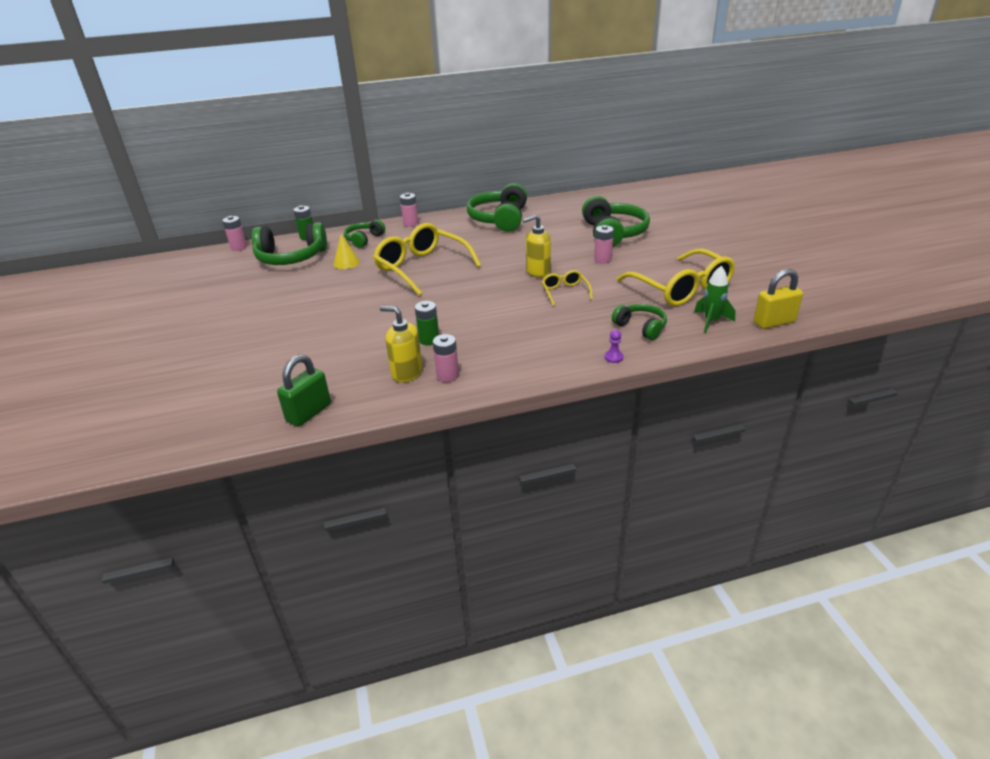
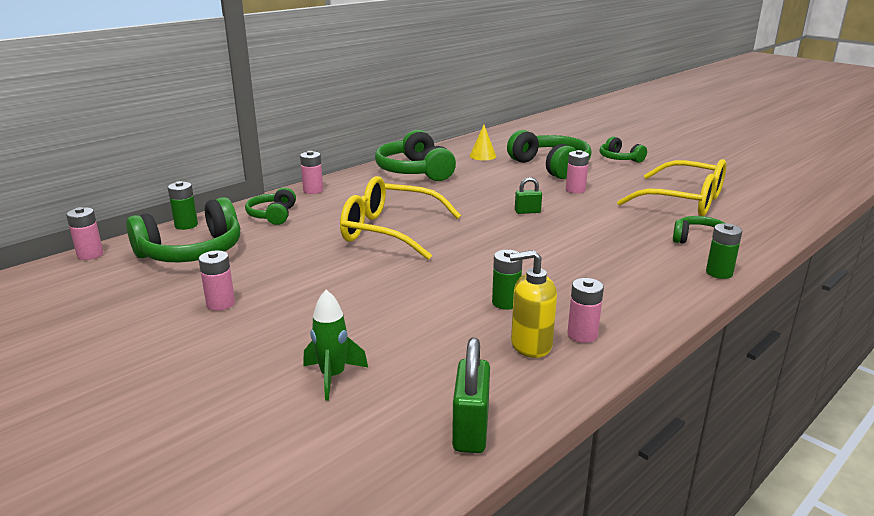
camera: 30 degrees left, 10 degrees down
(270, 297) = (220, 304): none -> pink battery
(346, 263) = (282, 243): yellow cone -> yellow cone (482, 156)
(537, 272) = (527, 212): yellow soap dispenser -> green padlock
(565, 292) = (583, 224): yellow glasses -> none
(613, 357) = (719, 273): purple pawn -> green battery
(685, 236) = (619, 159): none -> green headphones
(711, 321) = (751, 223): green rocket -> green rocket (333, 377)
(774, 322) = (799, 213): yellow padlock -> none

